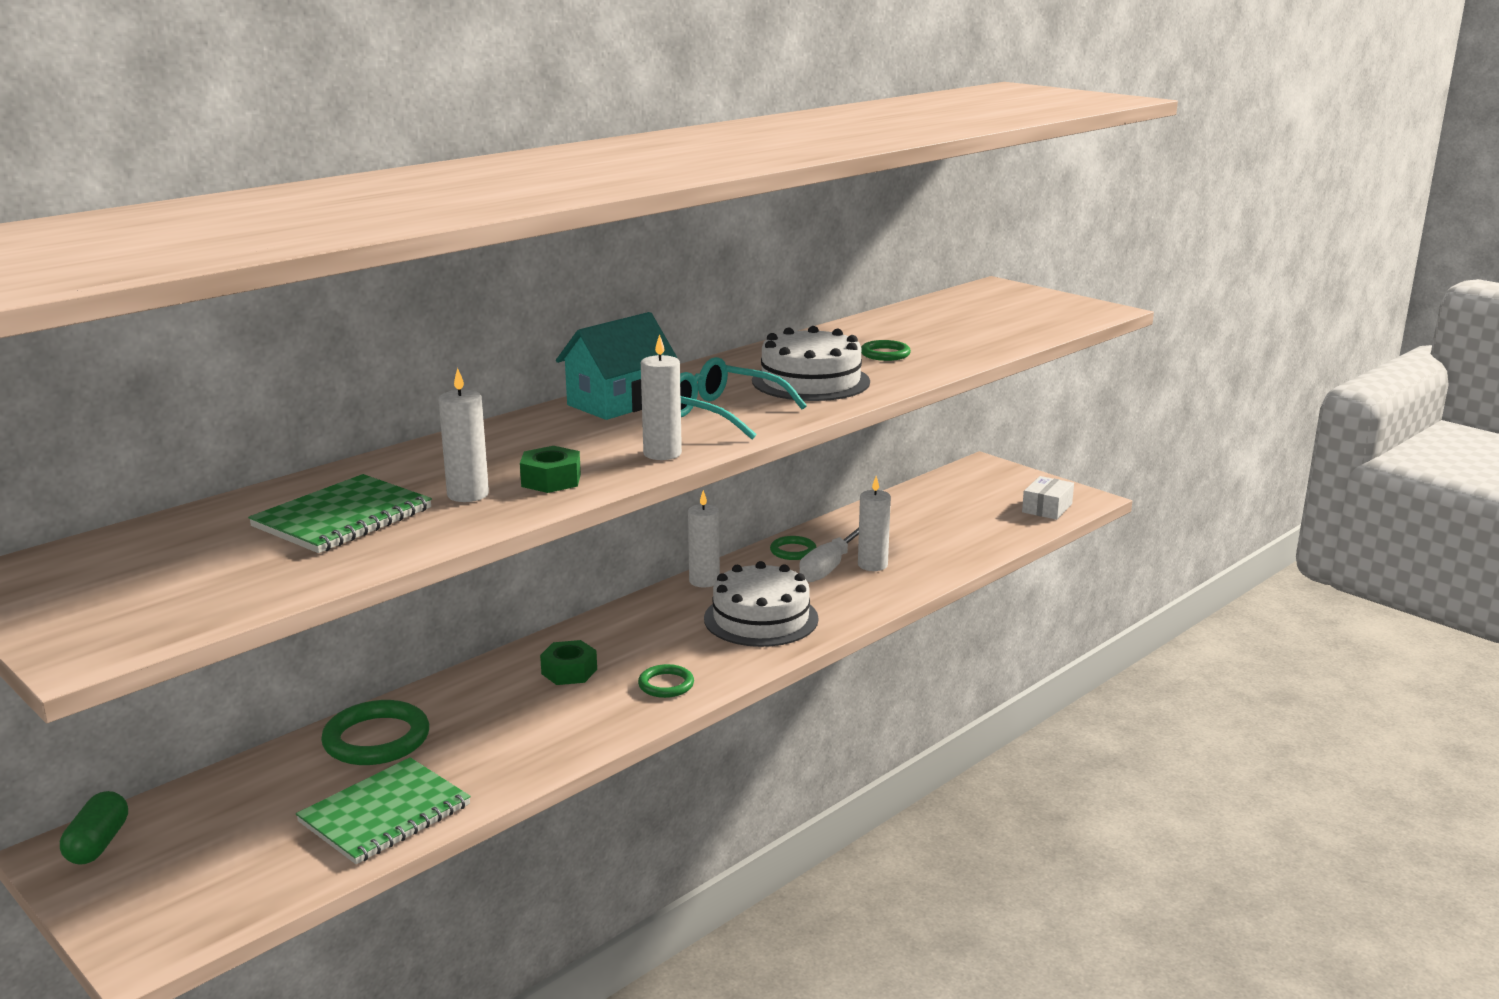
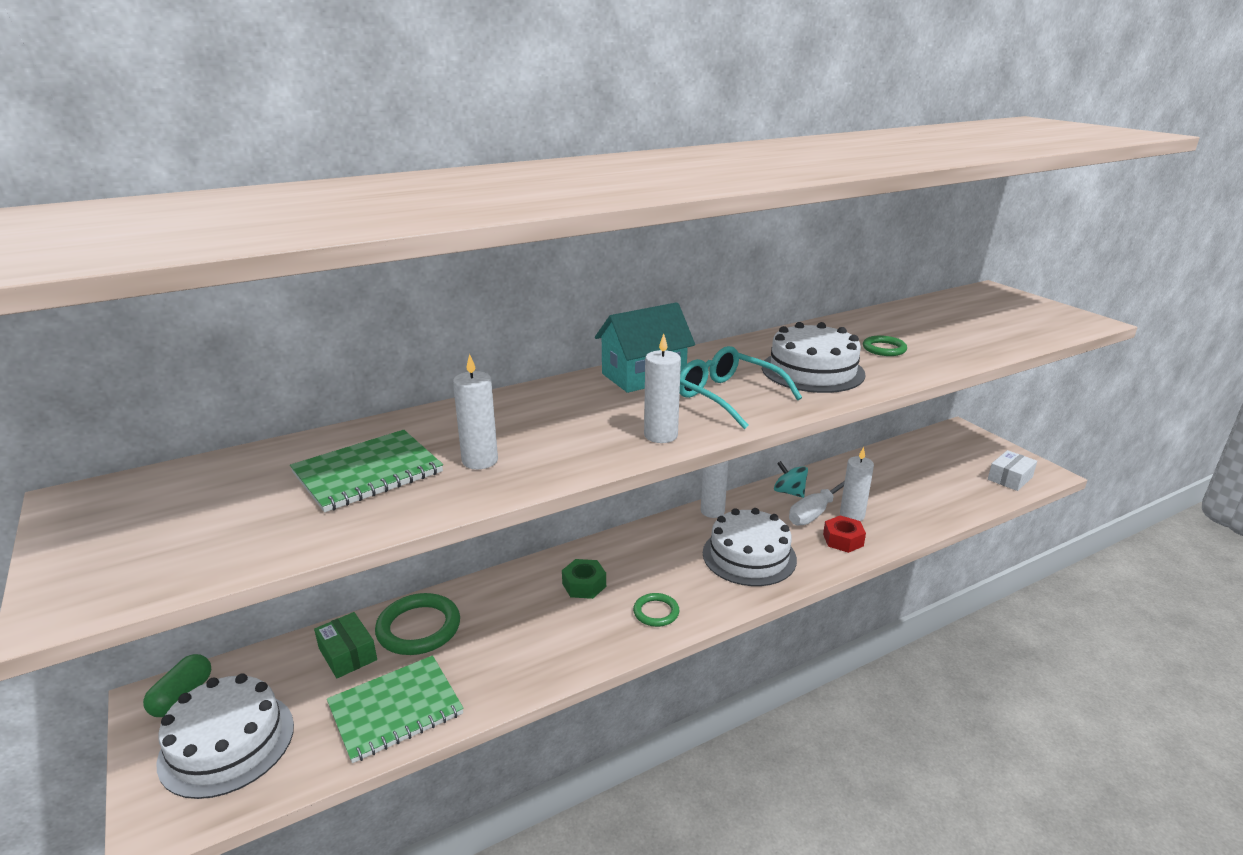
camera: 15 degrees right, 5 degrees up
(186, 874) = (227, 743): none -> white cake
(296, 775) = (347, 654): none -> green box
(551, 480) = (555, 453): green nut -> none
(793, 551) = (789, 492): green ring -> turquoise spinning top
(867, 590) = (843, 540): none -> red nut

